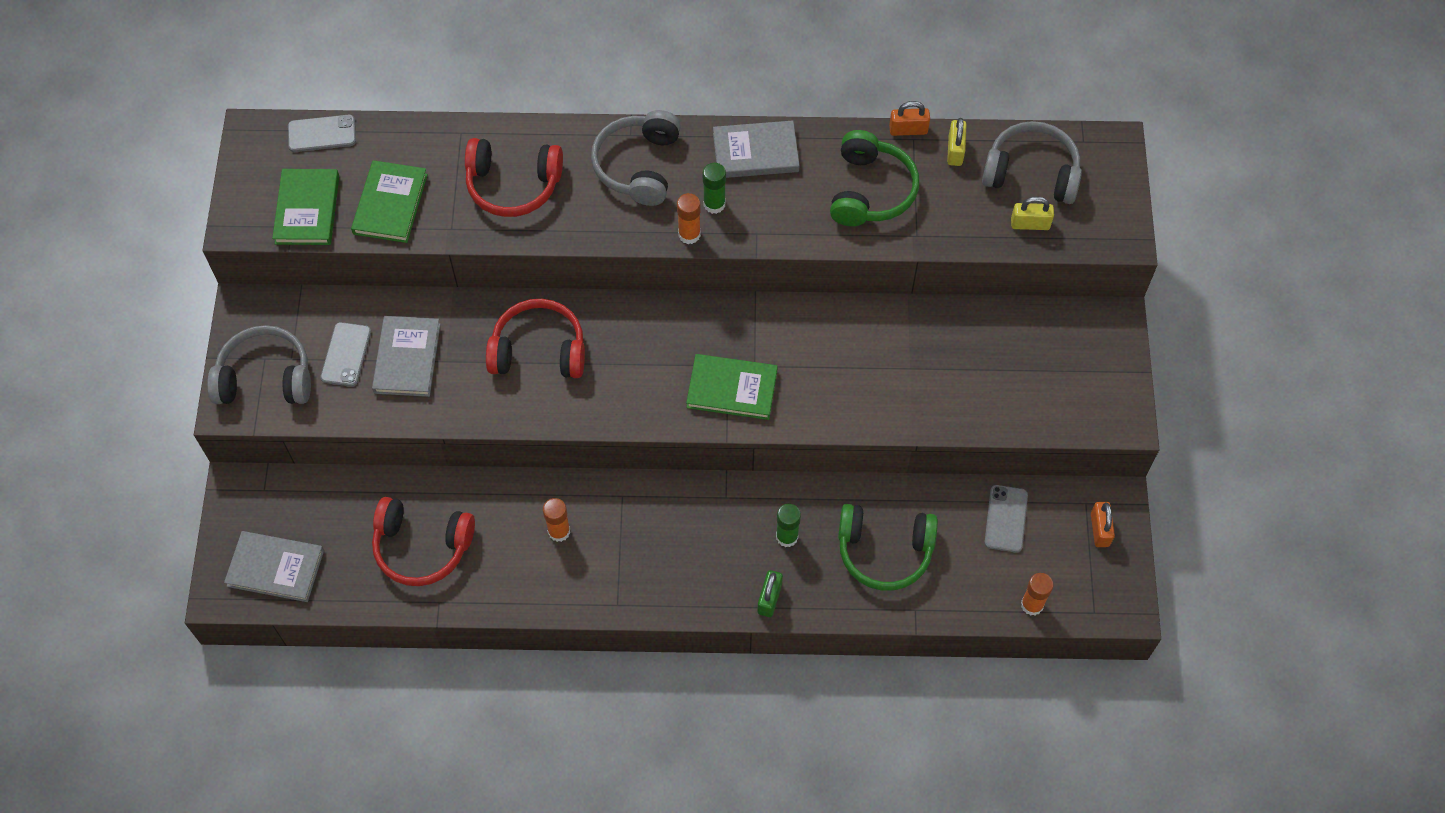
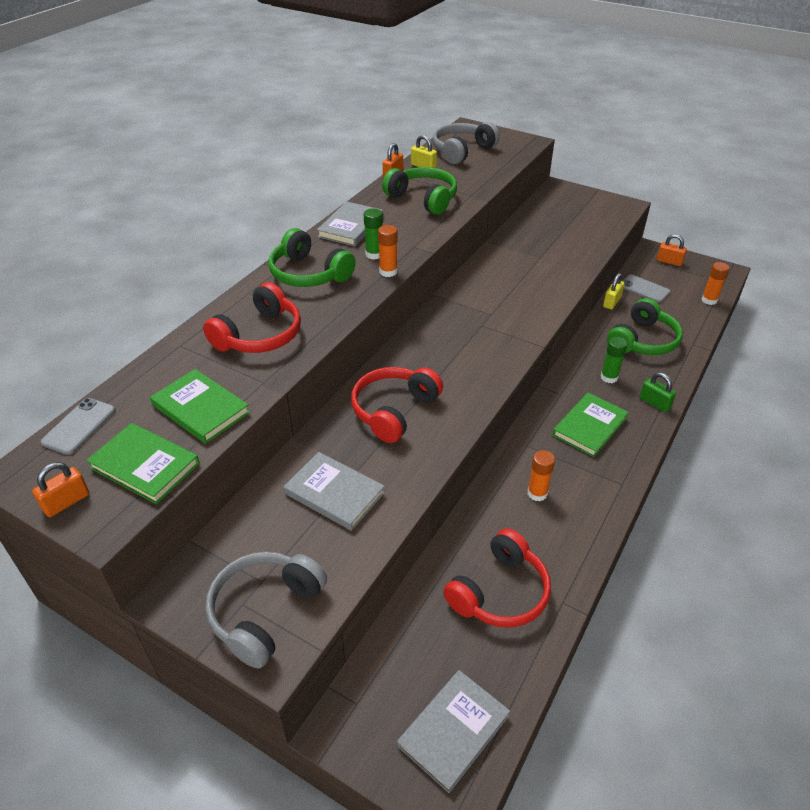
camera: 60 degrees left, 20 degrees down
(245, 185) = (66, 502): none -> orange padlock
(346, 354) = (294, 535): grey phone -> none
(638, 166) = (309, 274): grey headphones -> green headphones
(732, 389) = (502, 329): green book -> green book (589, 427)
(1030, 224) = (496, 161): yellow padlock -> yellow padlock (611, 302)

